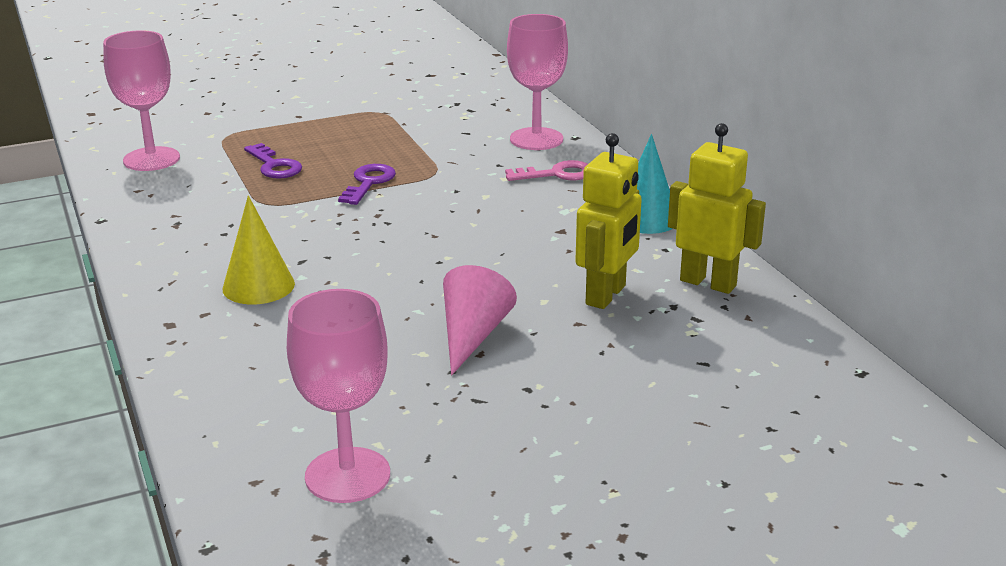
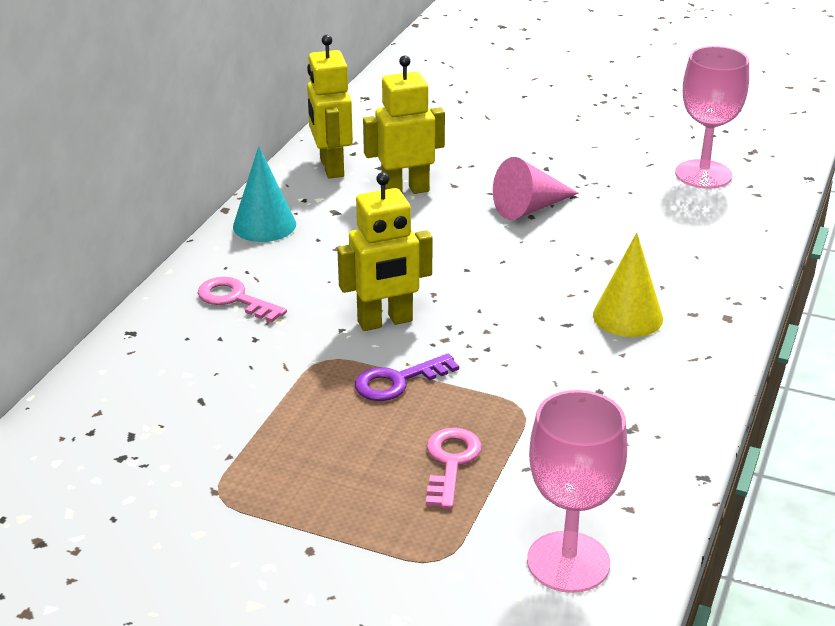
camera: 135 degrees left, 5 degrees up
(274, 166) = (450, 463): purple key -> pink key
(435, 205) = (385, 322): none -> yellow robot
(536, 139) = (165, 350): pink goblet -> none

